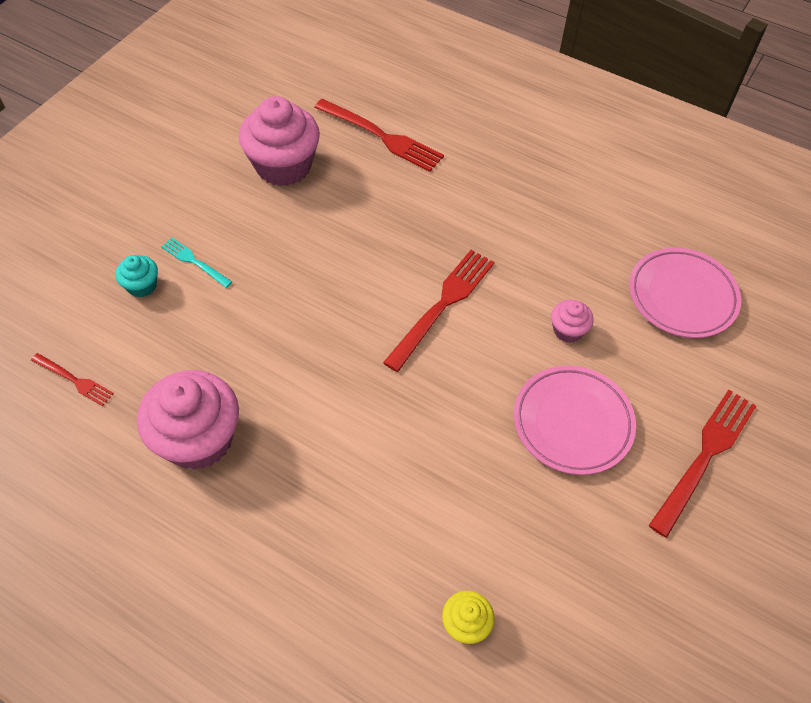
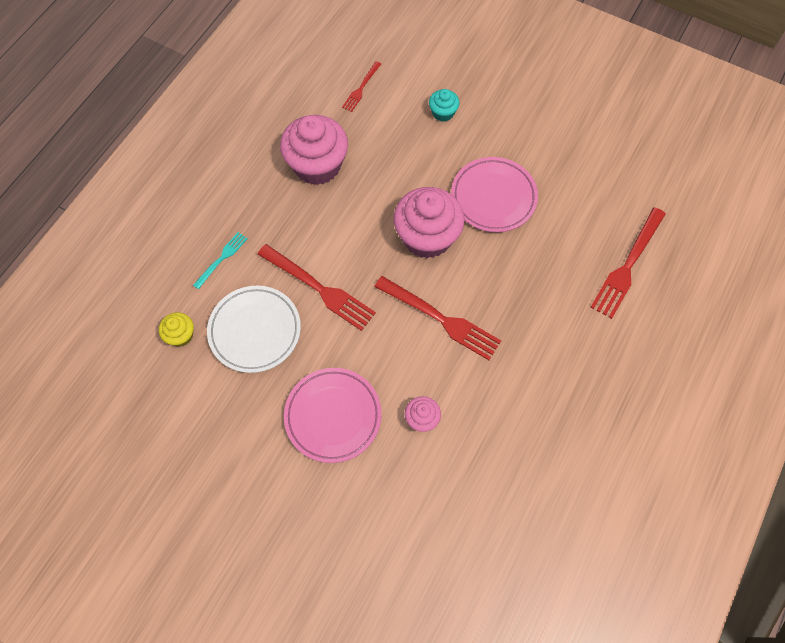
camera: 90 degrees right, 10 degrees up
(194, 261) = (469, 141): turquoise fork -> turquoise fork (222, 258)
(283, 166) = (577, 191): pink cupcake -> pink cupcake (427, 237)
(458, 518) = (255, 331): none -> white plate
(682, 296) = (466, 525): pink plate -> pink plate (493, 197)
(705, 455) = (304, 521): red fork -> red fork (320, 289)

